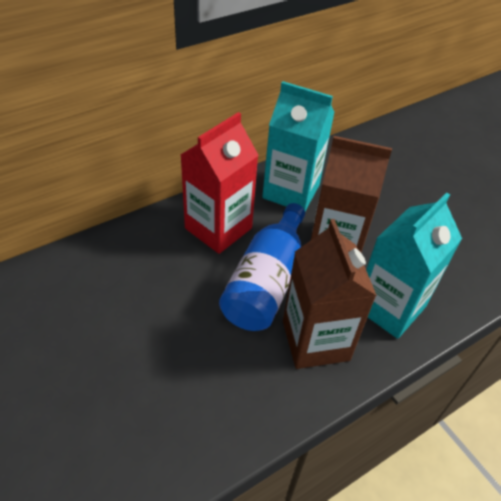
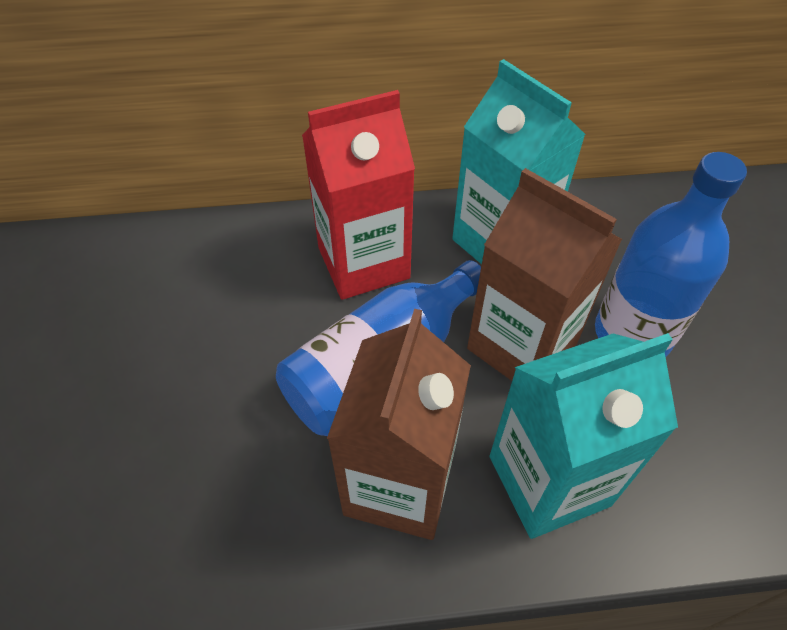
camera: 30 degrees right, 5 degrees up
(387, 217) = (632, 334): none -> blue bottle

